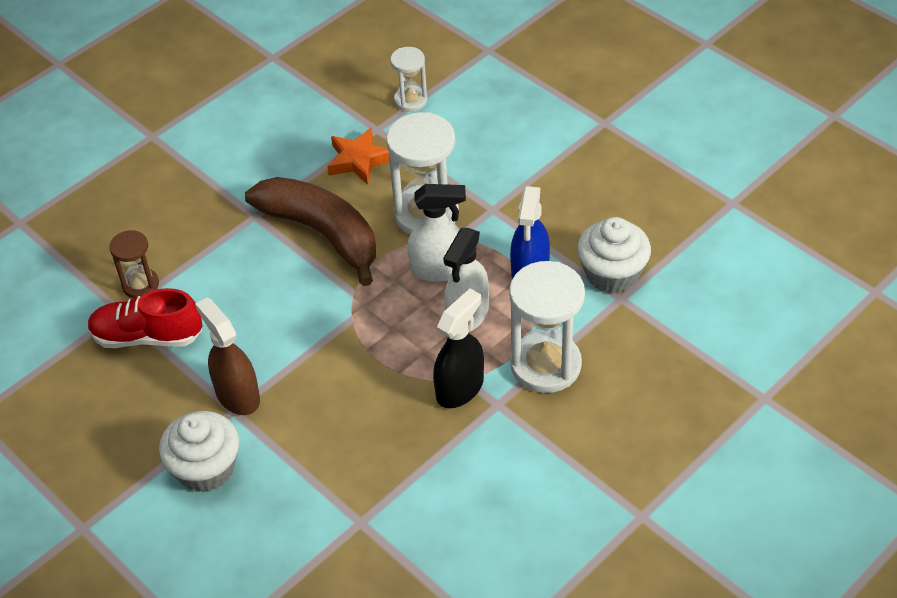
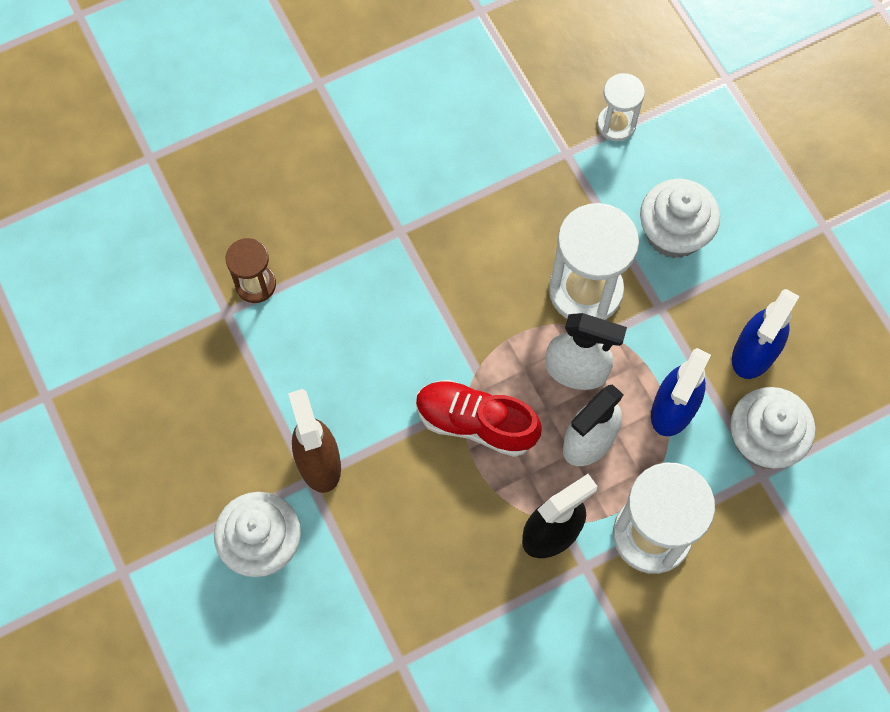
camera: 15 degrees right, 20 degrees up
(147, 336) = (246, 355): red shoe -> red shoe (476, 423)
(322, 233) = (465, 279): brown banana -> none
(359, 160) = (534, 191): orange star -> none
(484, 158) = (673, 233): none -> white cupcake
(581, 218) = (754, 353): none -> blue spray bottle

